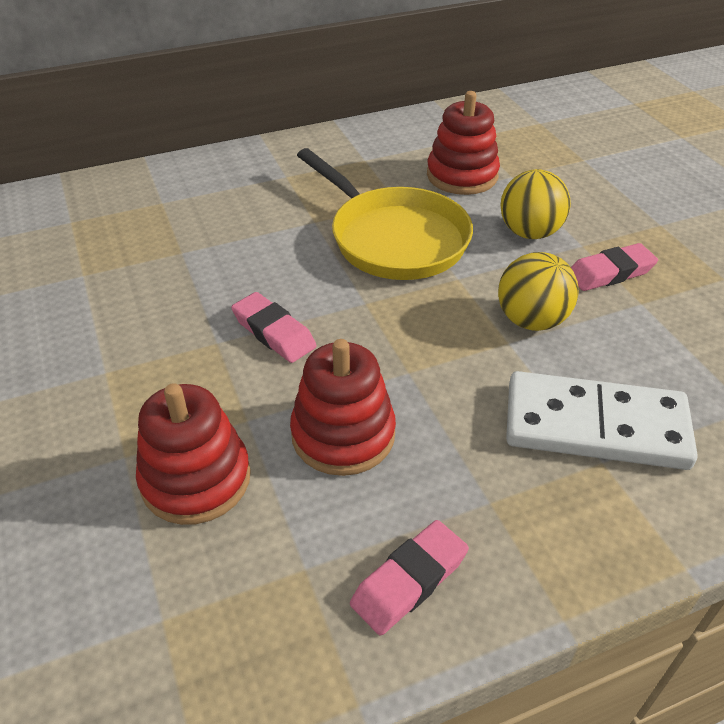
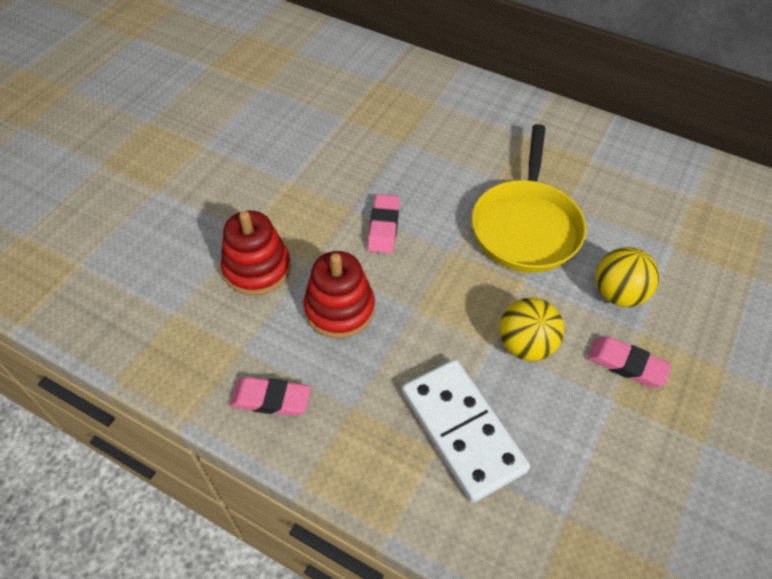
camera: 50 degrees right, 10 degrees up
(462, 176) = (638, 219): red stacking toy -> none

